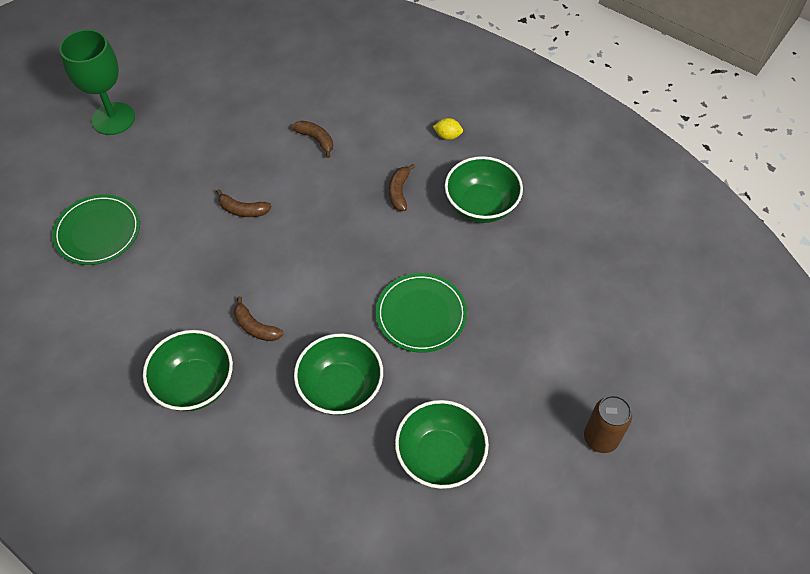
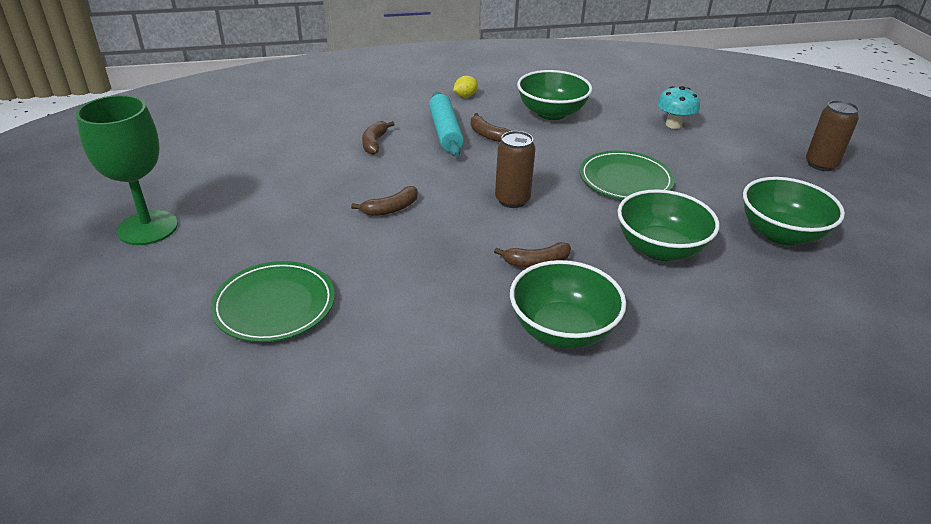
camera: 50 degrees left, 20 degrees down
(316, 139) = (374, 143): brown banana -> brown banana turned 75 degrees counterclockwise
(320, 265) = (512, 200): none -> brown can
(375, 165) = (445, 132): none -> turquoise rolling pin
(557, 296) = (673, 125): none -> turquoise mushroom

